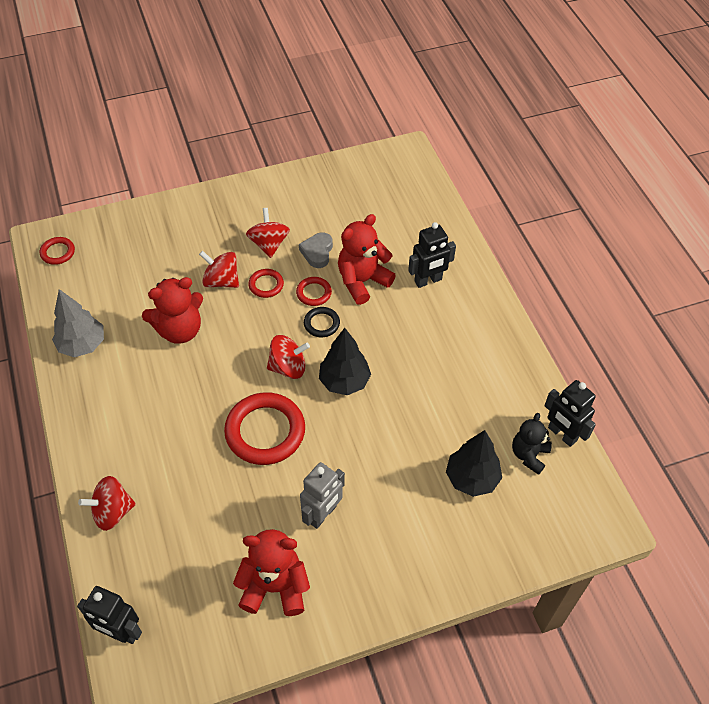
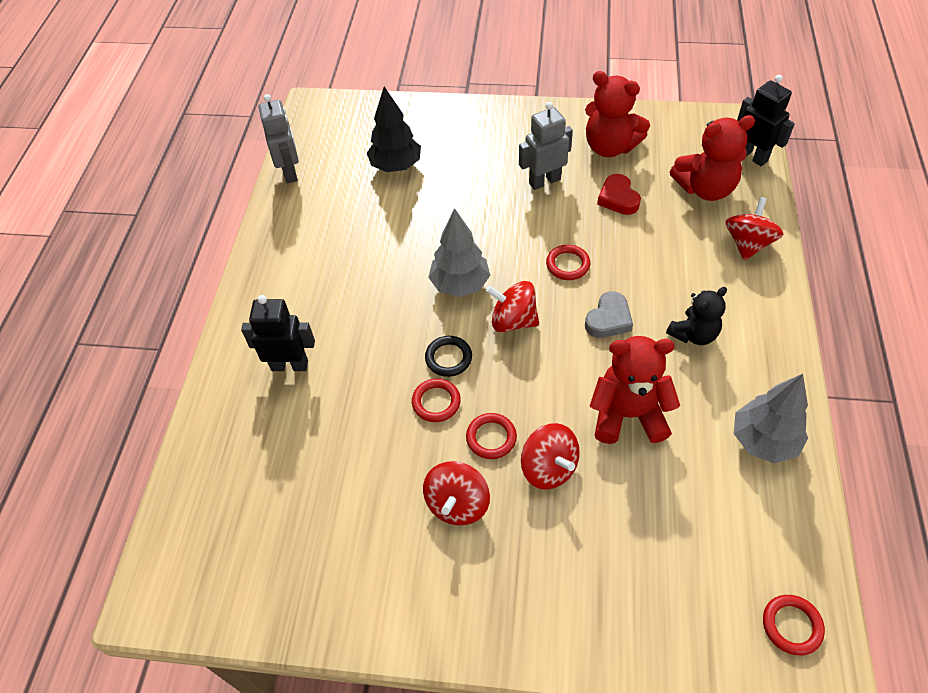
camera: 150 degrees left, 0 degrees up
(112, 512) = (748, 244): red spinning top -> red spinning top turned 75 degrees counterclockwise
(245, 520) = (618, 198): none -> red heart
(265, 431) = (567, 264): red ring -> red ring, size x0.49
(317, 252) = (398, 462): grey heart -> grey heart (608, 319)
(344, 382) = (460, 284): black tree -> grey tree
(362, 281) = (367, 395): red teddy bear -> red teddy bear (705, 189)
(529, 455) = (332, 167): black teddy bear -> black teddy bear (693, 334)
(562, 434) = (290, 172): black robot -> grey robot

